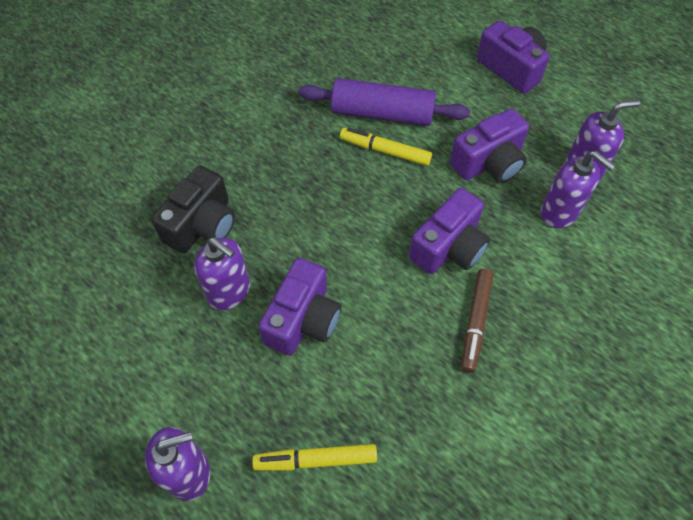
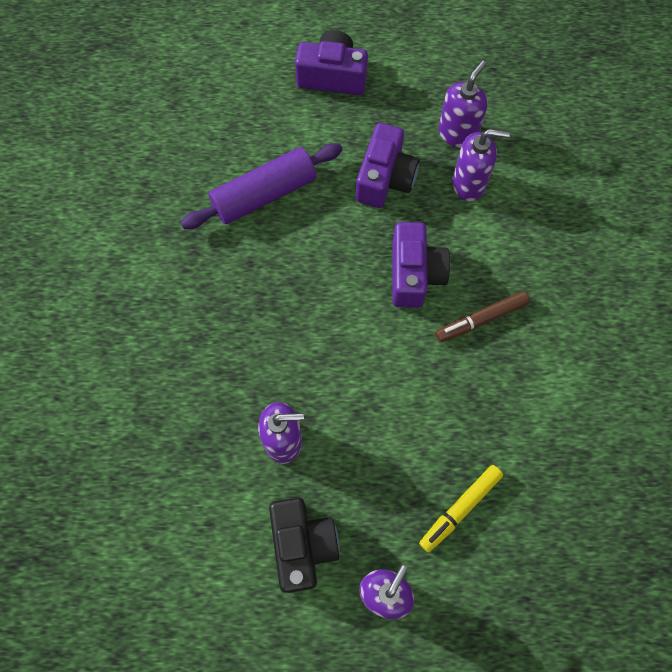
camera: 40 degrees left, 10 degrees up
(202, 225) = (208, 404): black camera -> black camera (302, 545)
(303, 319) = (360, 416): purple camera -> none
(385, 151) = (296, 227): yellow marker -> none
(475, 322) = (481, 319): brown marker -> brown marker turned 90 degrees clockwise

